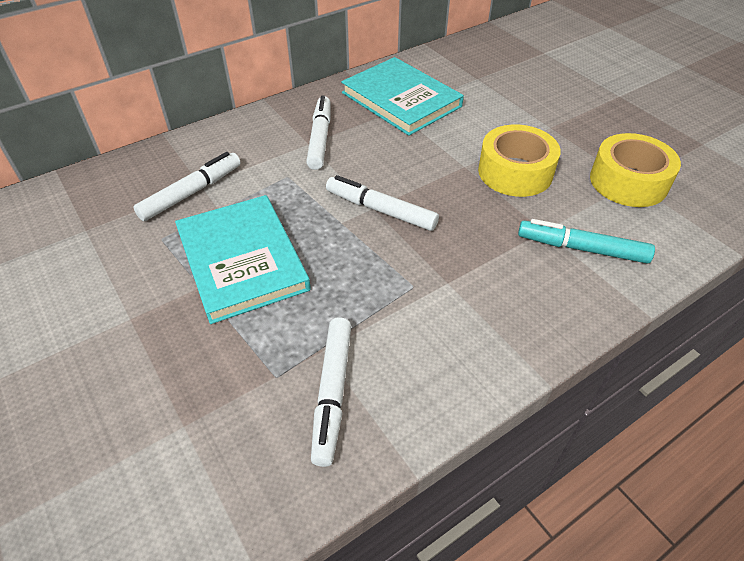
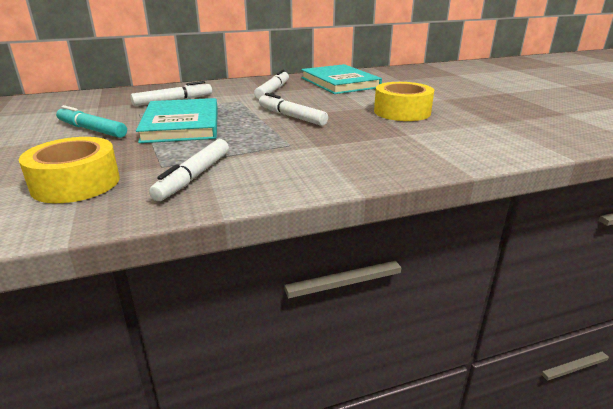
camera: 15 degrees right, 20 degrees down
(582, 248) = (433, 143): turquoise marker -> turquoise marker (92, 129)
(628, 181) = (491, 122): yellow tape -> yellow tape (76, 183)

